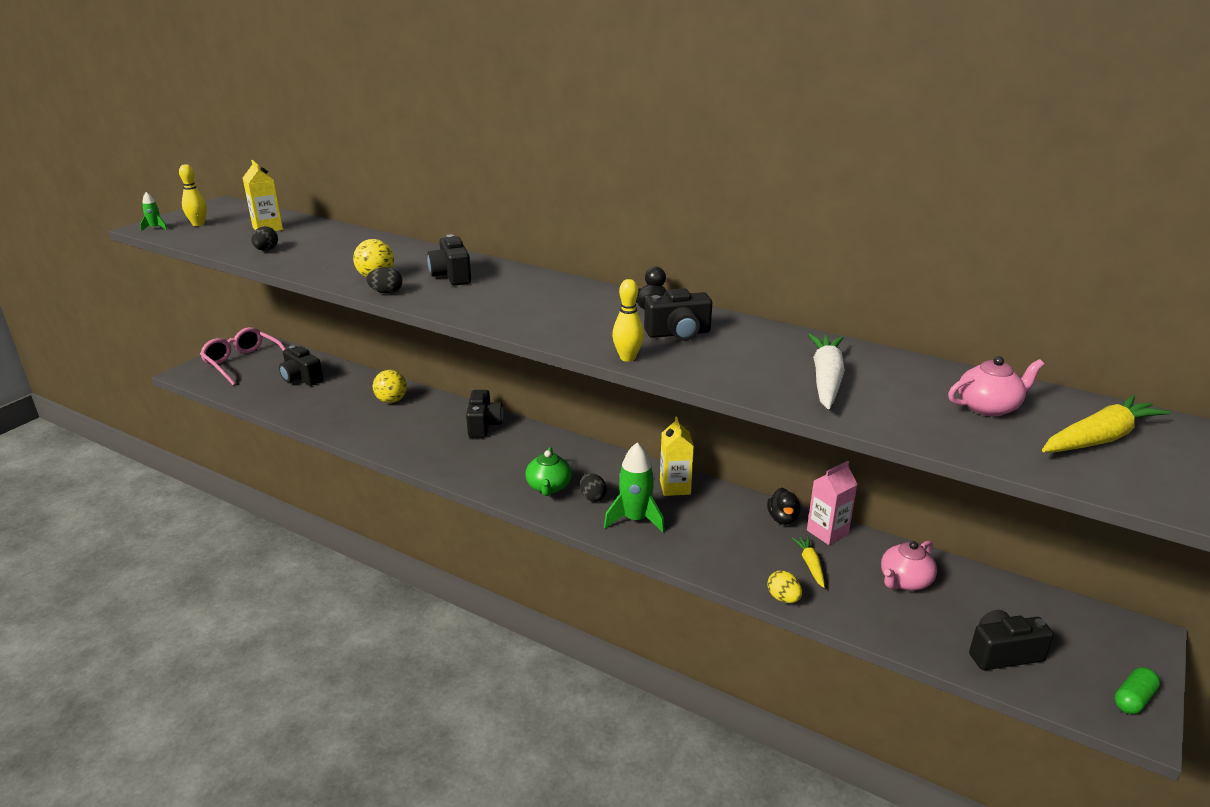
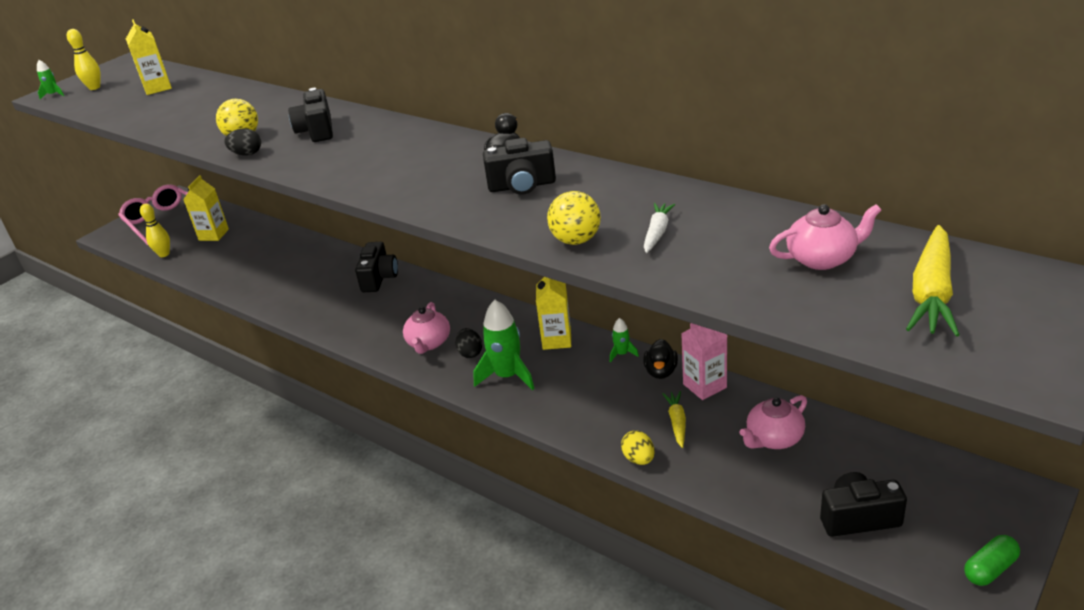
camera: 10 degrees right, 5 degrees up
(266, 250) = (148, 112): black egg -> none
(301, 378) = (214, 235): black camera -> yellow carton
(391, 400) = (295, 255): yellow ball -> yellow ball (576, 240)
(549, 487) = (429, 343): green teapot -> pink teapot
(627, 358) = (459, 217): yellow bowling pin -> yellow bowling pin (164, 254)
(741, 502) = (622, 354): none -> green rocket
(826, 379) = (657, 233): white carrot -> white carrot, size x0.57
(1099, 439) = (931, 292): yellow carrot -> yellow carrot turned 135 degrees clockwise

